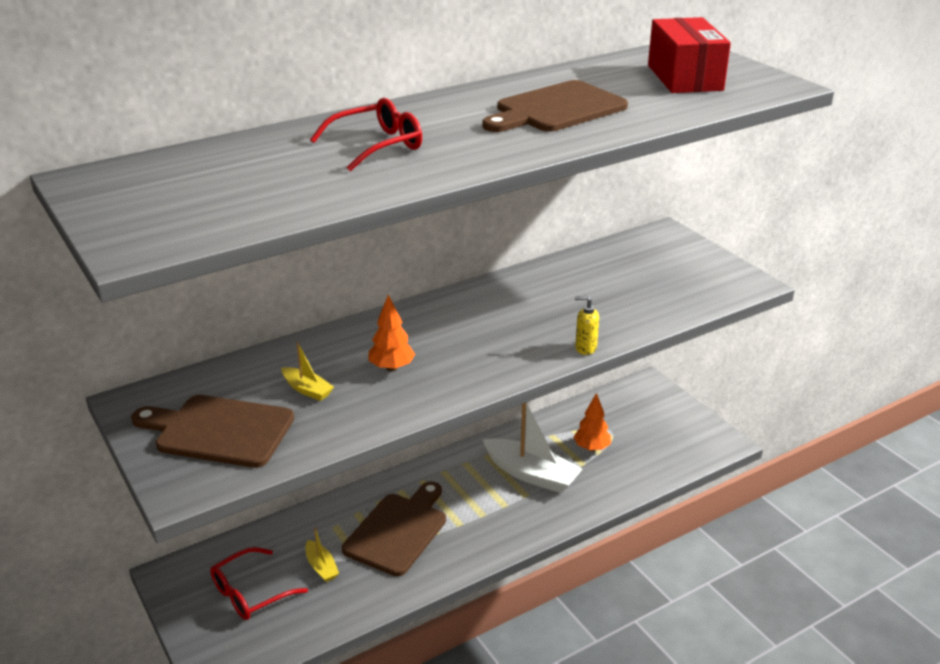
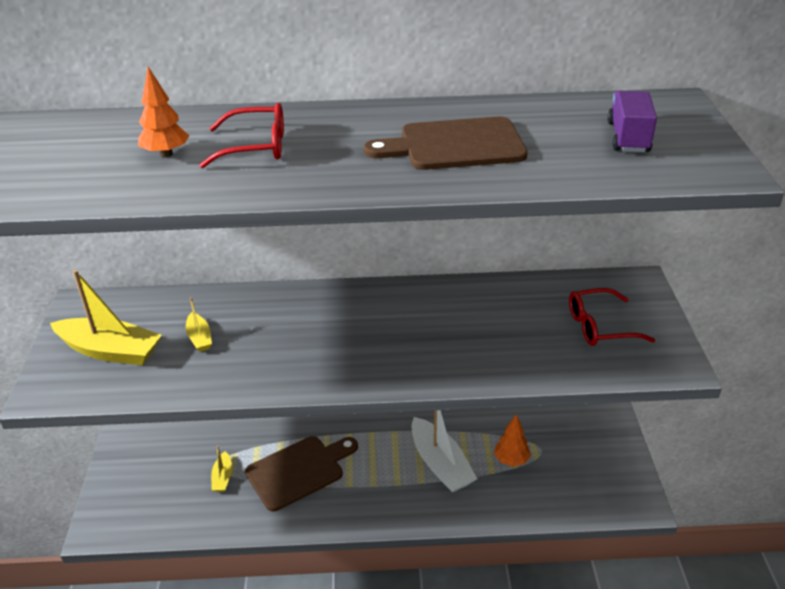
camera: 30 degrees right, 5 degrees up
(219, 430) = (110, 351): brown cutting board -> yellow boat
(250, 593) = (161, 477): red glasses -> red glasses (600, 326)
(391, 368) = (277, 341): orange tree -> orange tree (166, 154)
(585, 348) = (452, 380): yellow soap dispenser -> none
(684, 78) = (628, 137): red box -> purple truck

